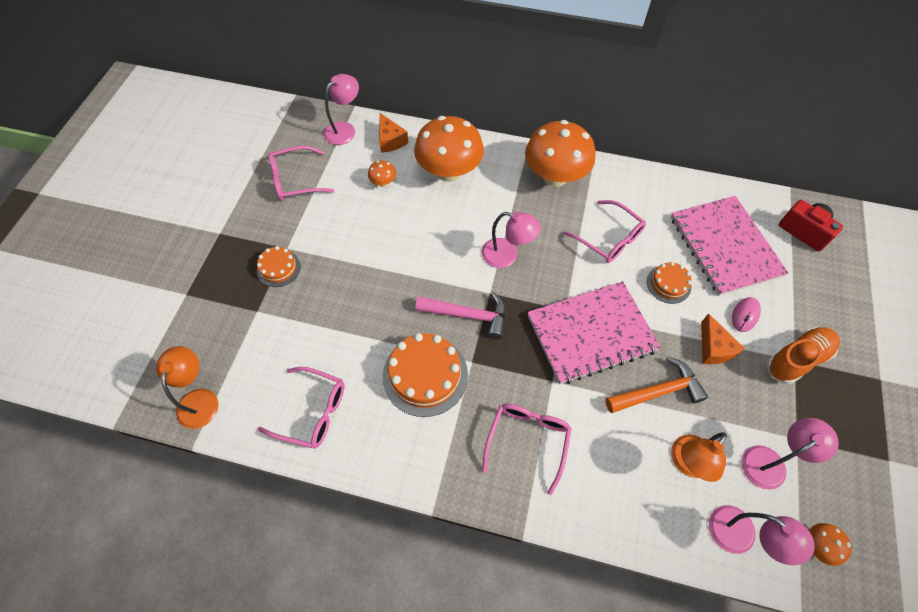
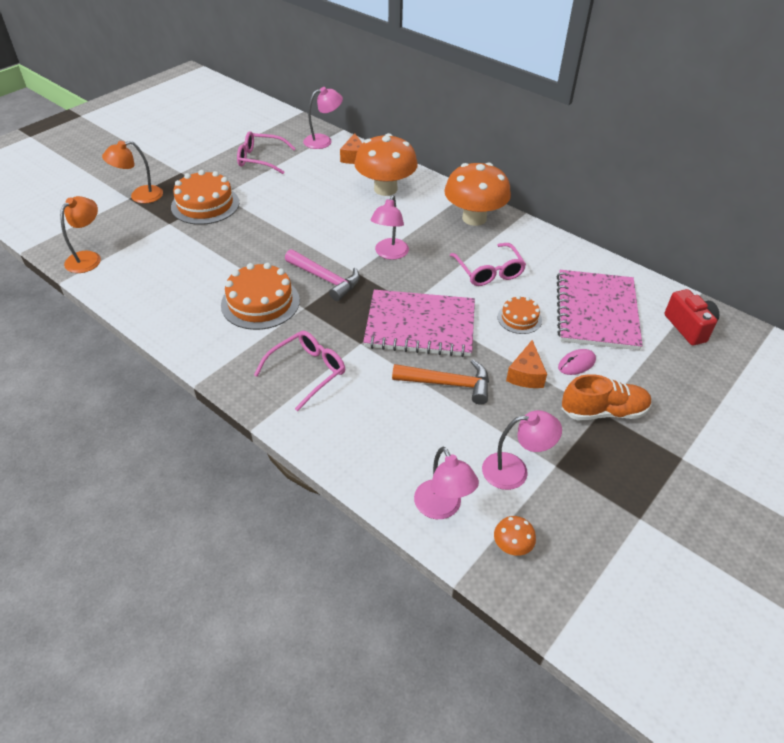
camera: 25 degrees right, 15 degrees down
(278, 268) = (205, 204): orange cake -> orange cake, size x1.79
(313, 412) = (159, 293): pink glasses -> none
(383, 182) = (326, 180): orange mushroom -> none
(507, 255) = (389, 254): pink lamp -> pink lamp turned 60 degrees clockwise
(687, 463) = (433, 440): orange lamp -> orange lamp (139, 196)

